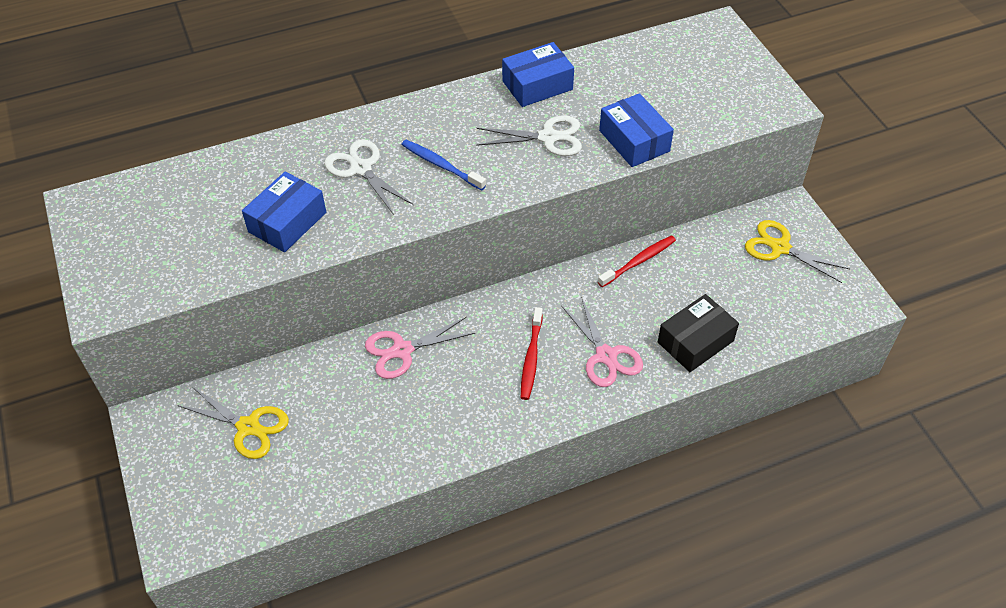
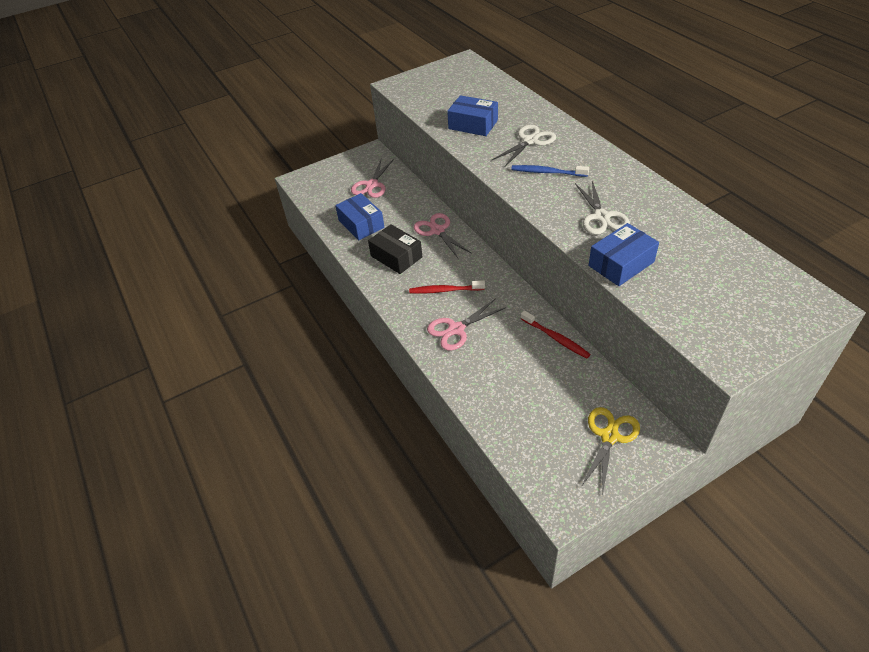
camera: 85 degrees right, 5 degrees down
(248, 427) = (372, 185): yellow scissors -> pink scissors
(441, 165) = (547, 172): blue toothbrush -> blue toothbrush turned 105 degrees counterclockwise
(537, 85) = (660, 203): blue box -> blue box (361, 224)
(695, 341) = (483, 381): black box -> black box (396, 256)

